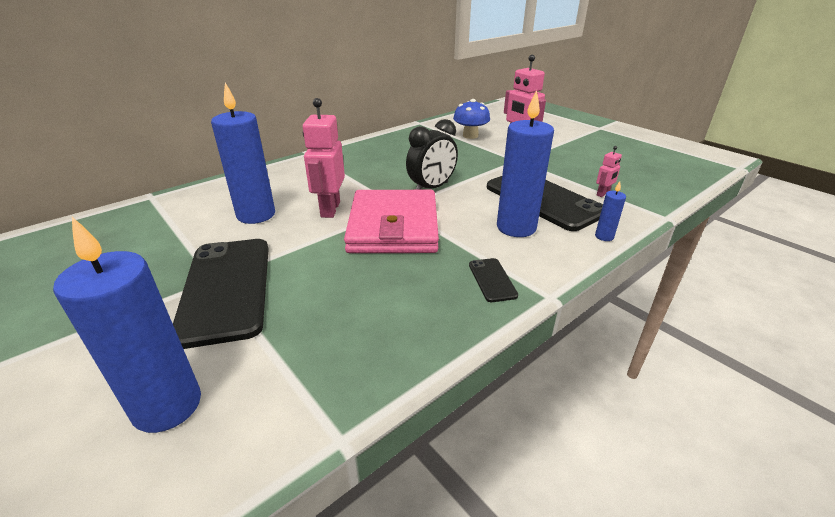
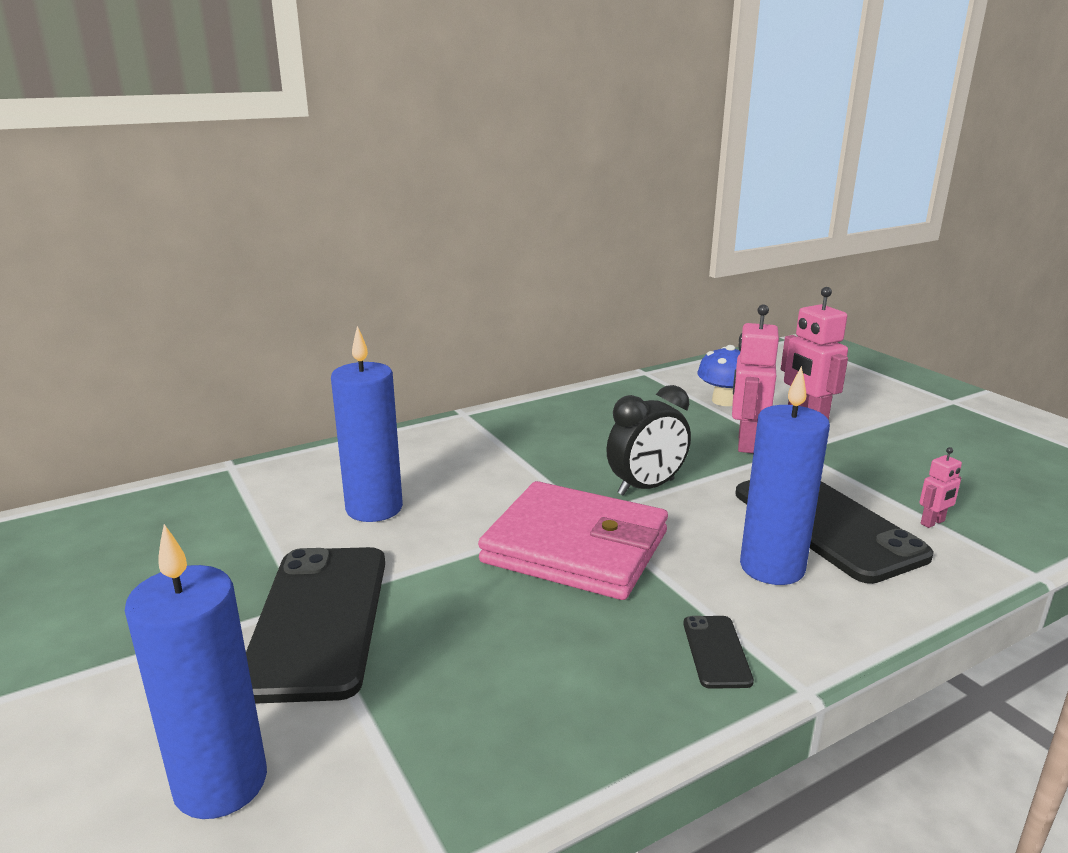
camera: 10 degrees right, 10 degrees down
(330, 209) = (483, 509): pink robot -> pink robot (746, 443)
(393, 227) = (575, 547): pink wallet -> pink wallet turned 75 degrees counterclockwise
(604, 236) = (918, 598): blue candle -> none

